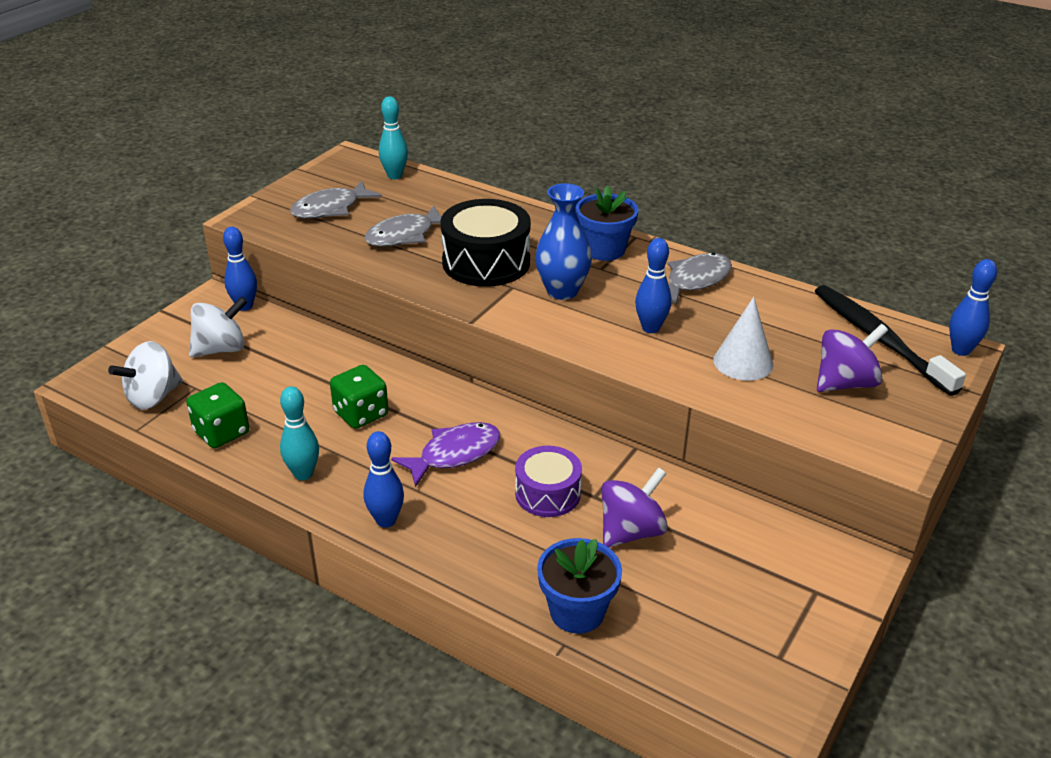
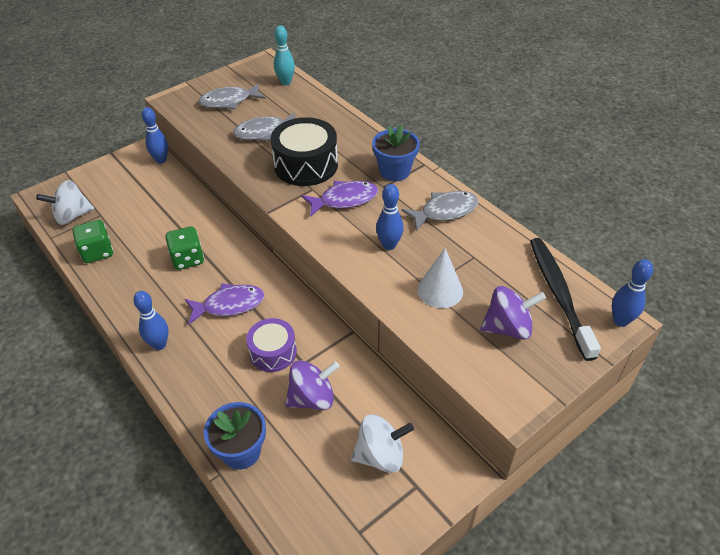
camera: 20 degrees right, 10 degrees up
(221, 349) = (130, 189): white spinning top -> white spinning top (380, 455)
(303, 474) = (129, 295): turquoise bowling pin -> none
(562, 291) = (344, 200): blue vase -> purple fish

